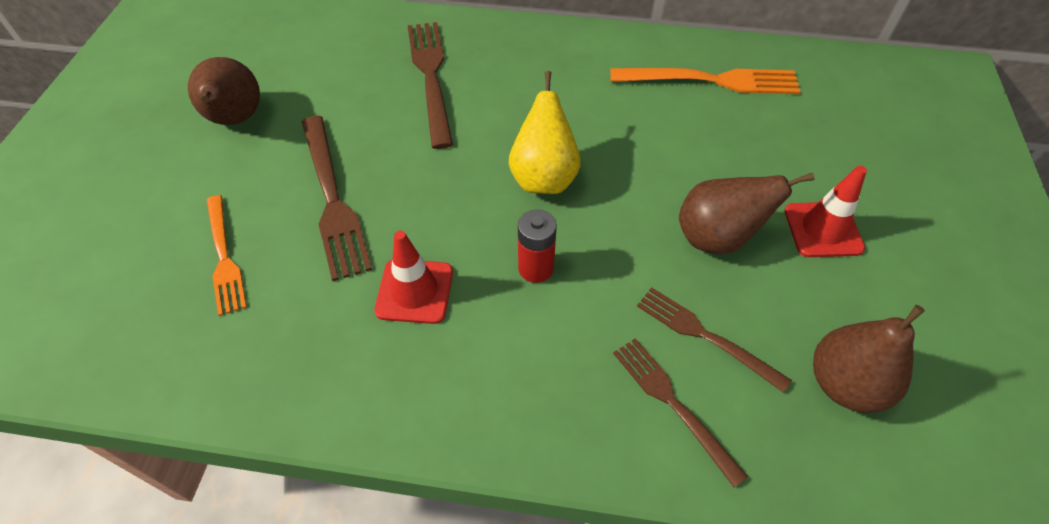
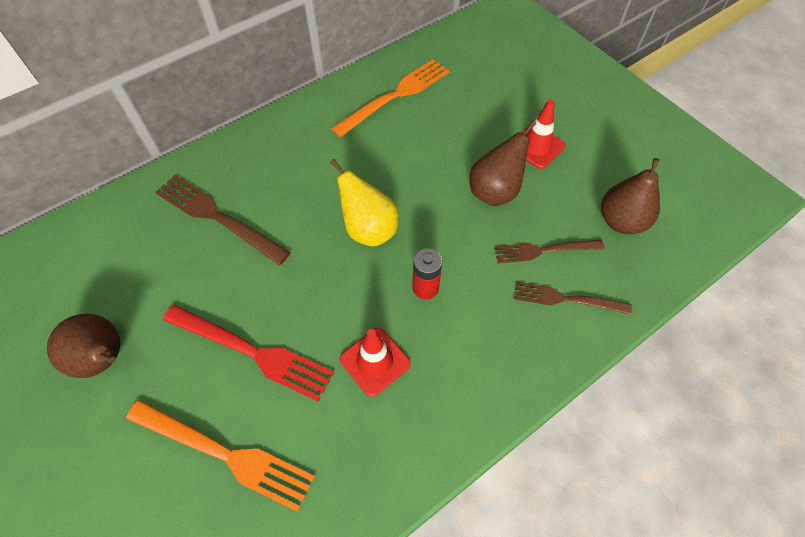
camera: 45 degrees left, 5 degrees up
(224, 257) = (225, 454): orange fork -> orange fork, size x1.54
(332, 199) = (252, 352): brown fork -> red fork

